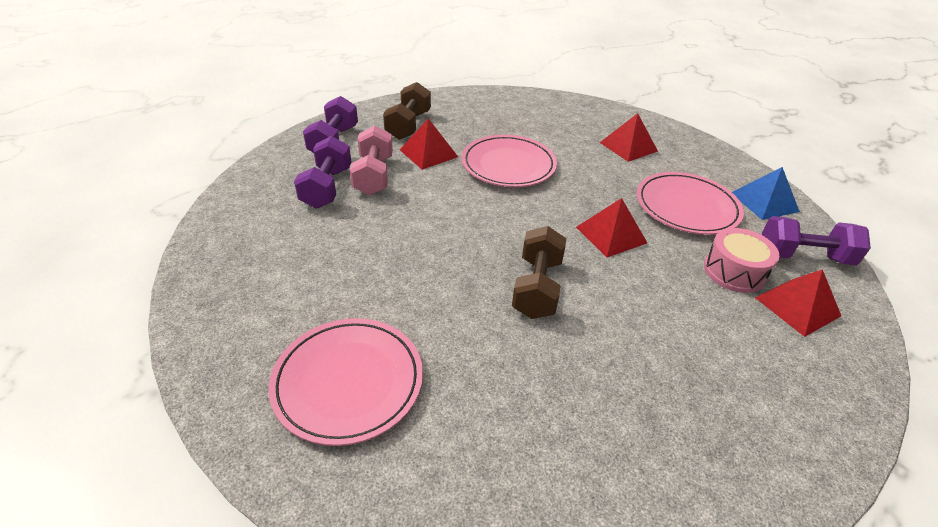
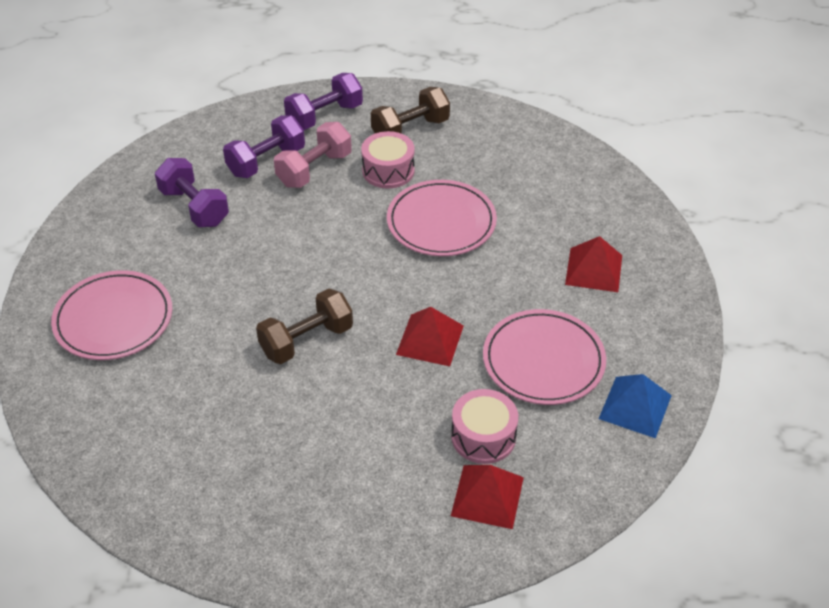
camera: 45 degrees right, 5 degrees up
(428, 153) = (388, 171): red pyramid -> pink drum
(803, 256) = (574, 471): purple dumbbell -> purple dumbbell (194, 207)

